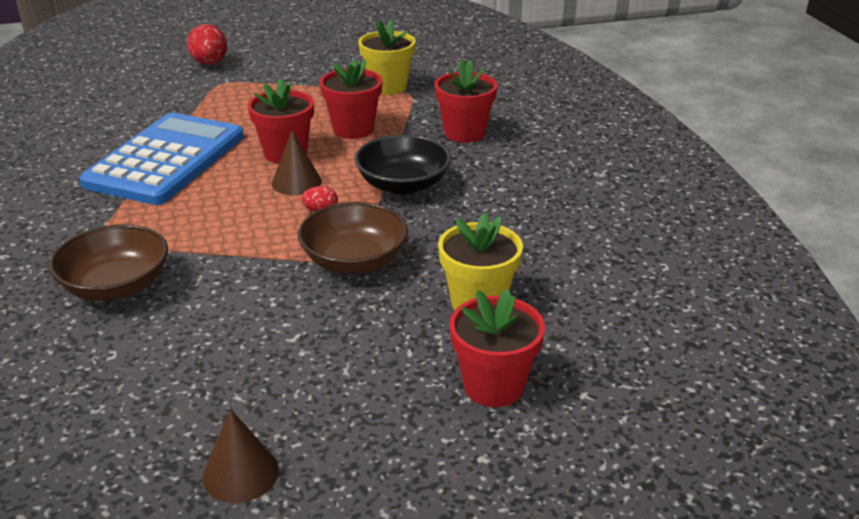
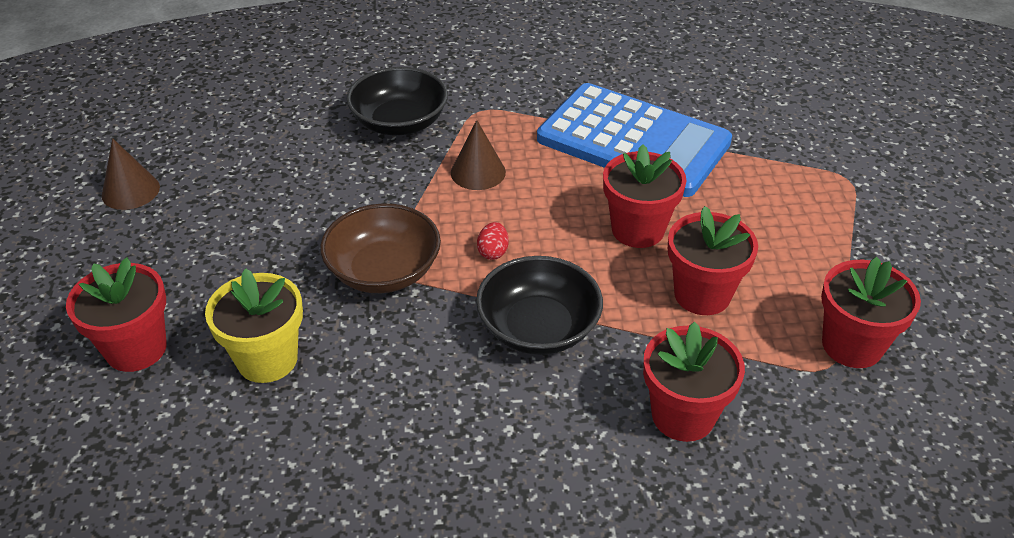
camera: 100 degrees right, 10 degrees up
(116, 286) = (399, 122): brown bowl -> black bowl
(209, 63) = (914, 168): red egg -> none
(296, 182) = (564, 236): brown cone -> brown cone (478, 172)
(388, 87) = (852, 345): yellow flower pot -> red flower pot

